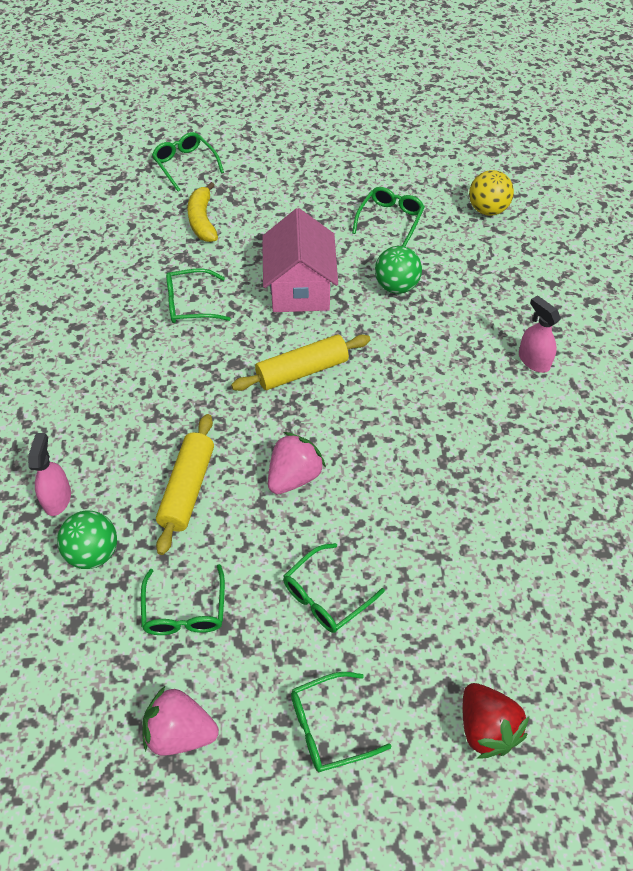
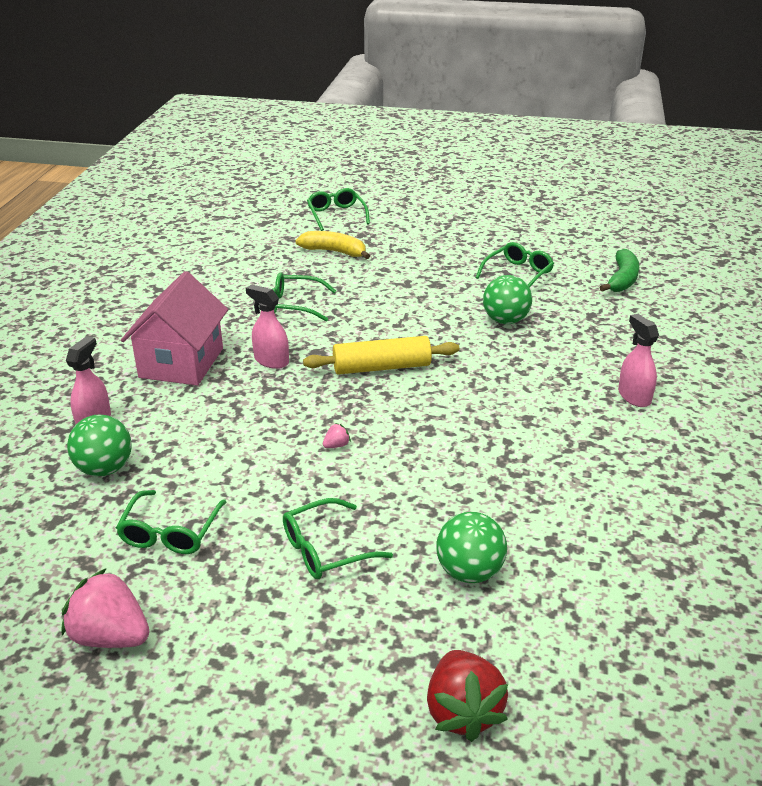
camera: 15 degrees right, 20 degrees down
(187, 489) = (223, 436): yellow rolling pin -> none
(195, 384) = (271, 361): none -> pink spray bottle
(202, 220) = (334, 252): yellow banana -> yellow banana turned 105 degrees clockwise
(294, 476) = (336, 445): pink strawberry -> pink strawberry, size x0.42
(300, 289) = (406, 309): pink house -> pink house (181, 363)
(329, 727) = (276, 668): green glasses -> none
(451, 590) = (469, 572): none -> green ball
(487, 210) = (622, 279): yellow ball -> green banana

